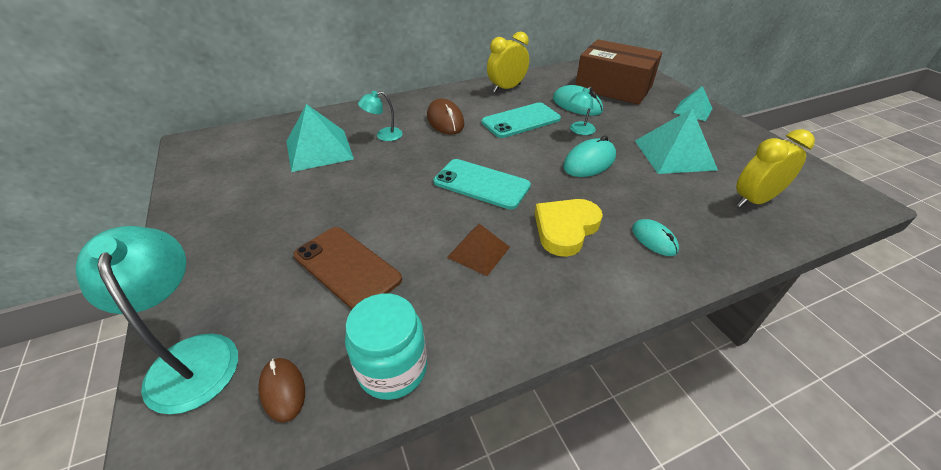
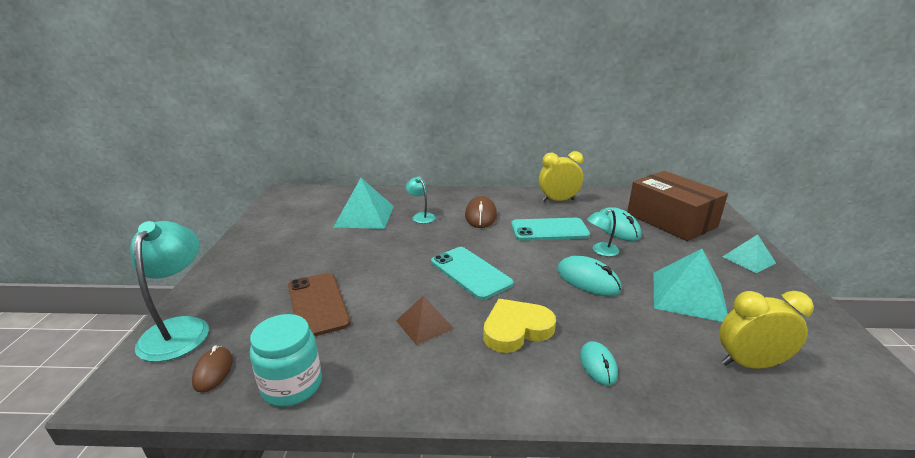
camera: 25 degrees right, 15 degrees down
(383, 135) = (421, 216): turquoise lamp -> turquoise lamp turned 45 degrees clockwise
(589, 162) = (588, 280): turquoise mouse -> turquoise mouse turned 60 degrees clockwise

